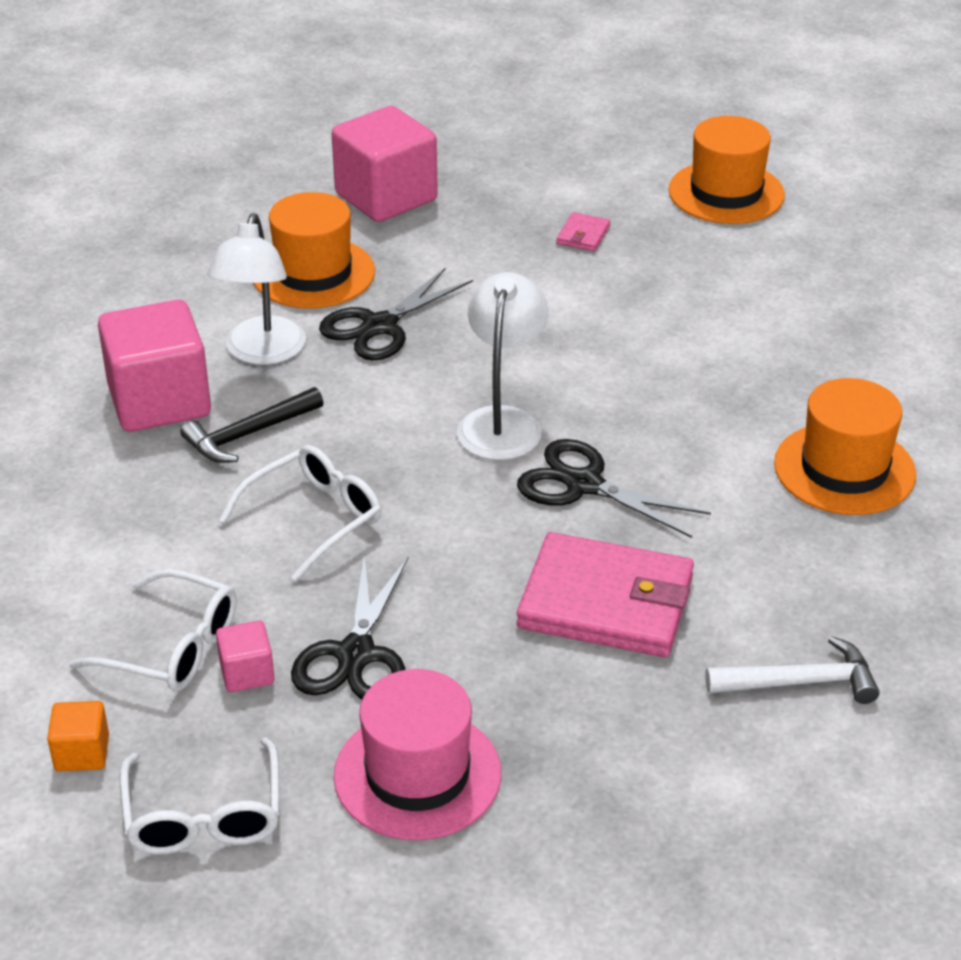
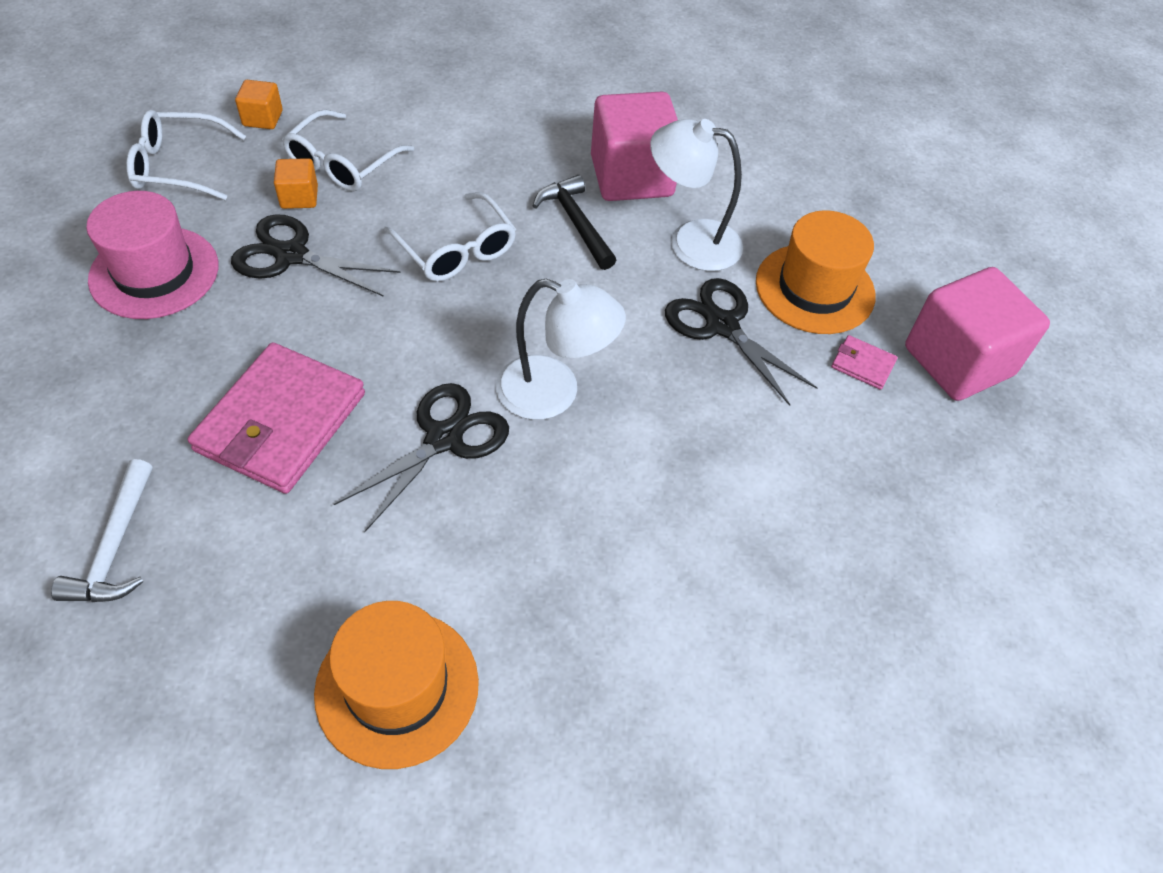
camera: 95 degrees right, 15 degrees up
(247, 673) = (299, 197): pink cube -> orange cube
(583, 235) = (886, 529): pink wallet -> pink wallet (862, 364)
(726, 193) = (995, 722): orange hat -> none

